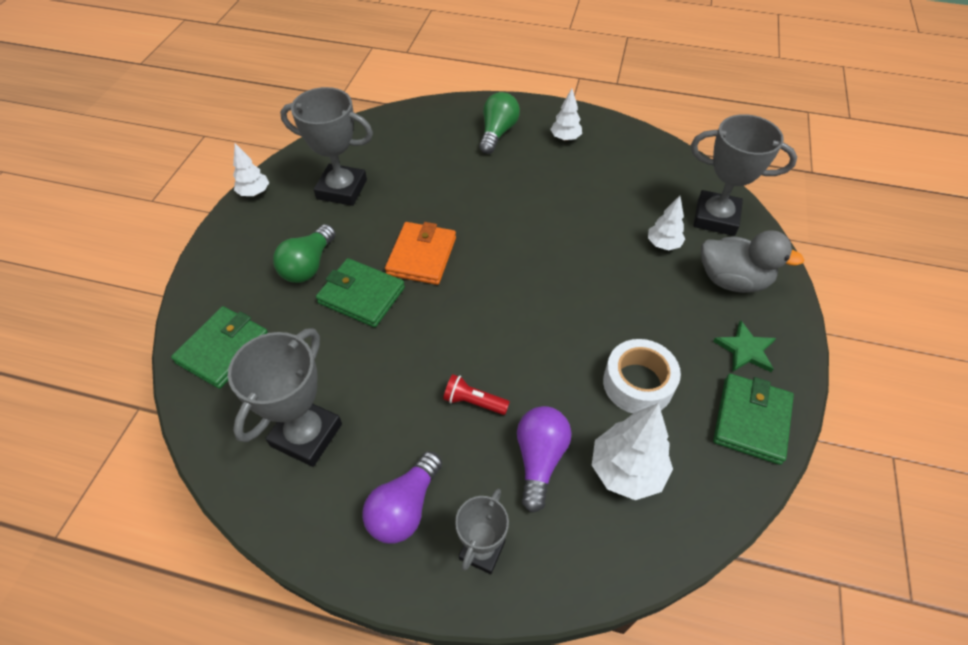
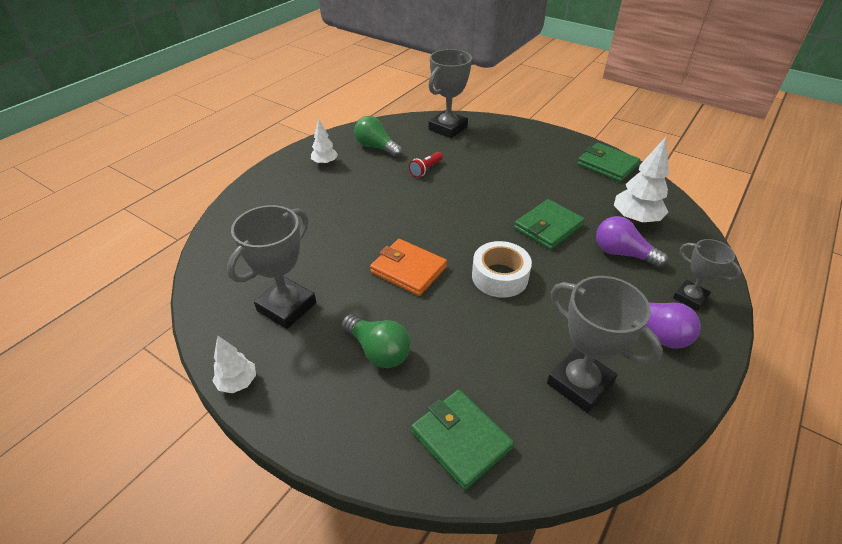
camera: 70 degrees left, 10 degrees down
(361, 295) = (436, 318): green wallet -> green wallet (548, 227)
(474, 402) = (568, 273): red flashlight -> red flashlight (426, 169)
(497, 133) = (289, 194): green light bulb -> green light bulb (376, 147)
(638, 383) = (571, 196): white tape -> white tape (500, 277)
(663, 244) = (460, 153): white tree -> none
(732, 280) = (503, 139): grey duck -> none
(745, 349) = (557, 151): green star -> none

